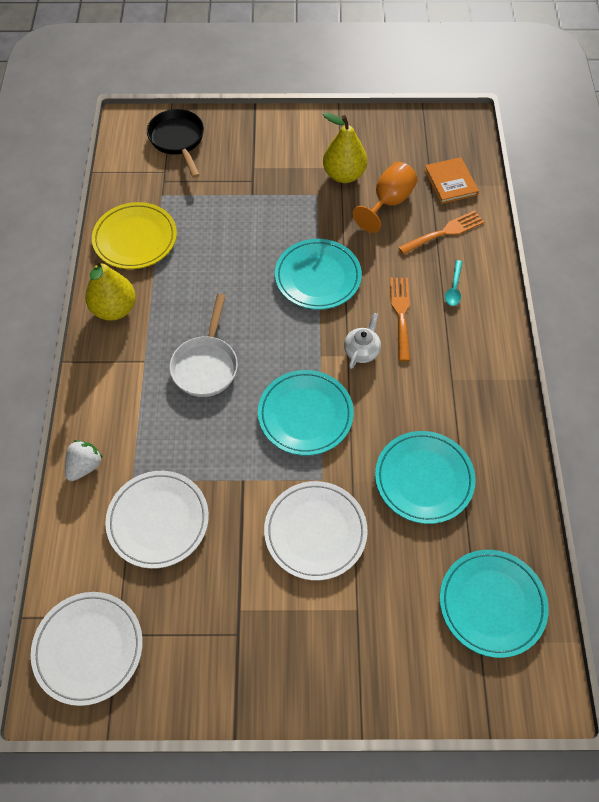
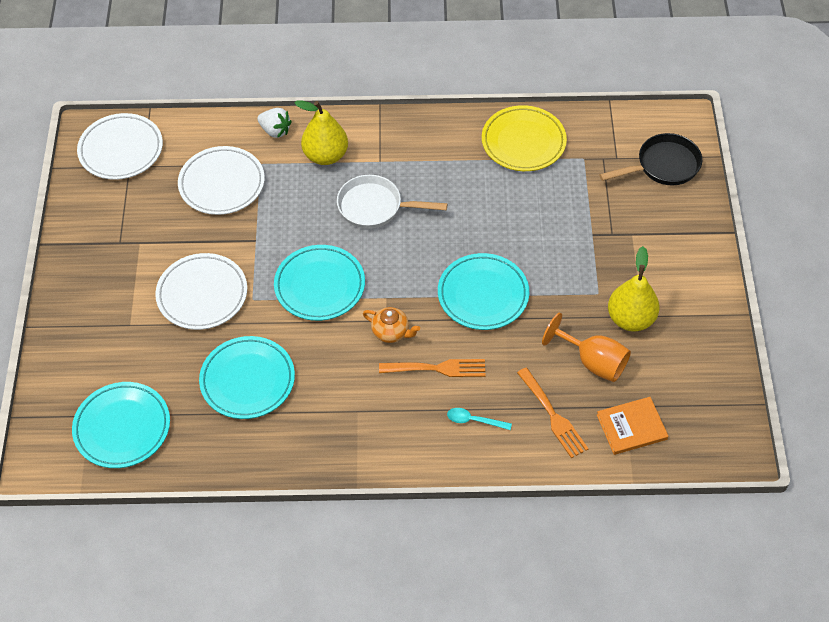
camera: 90 degrees right, 5 degrees down
(114, 309) = (437, 134): yellow pear -> yellow pear (325, 156)
(362, 351) = (391, 332): white teapot -> orange teapot

